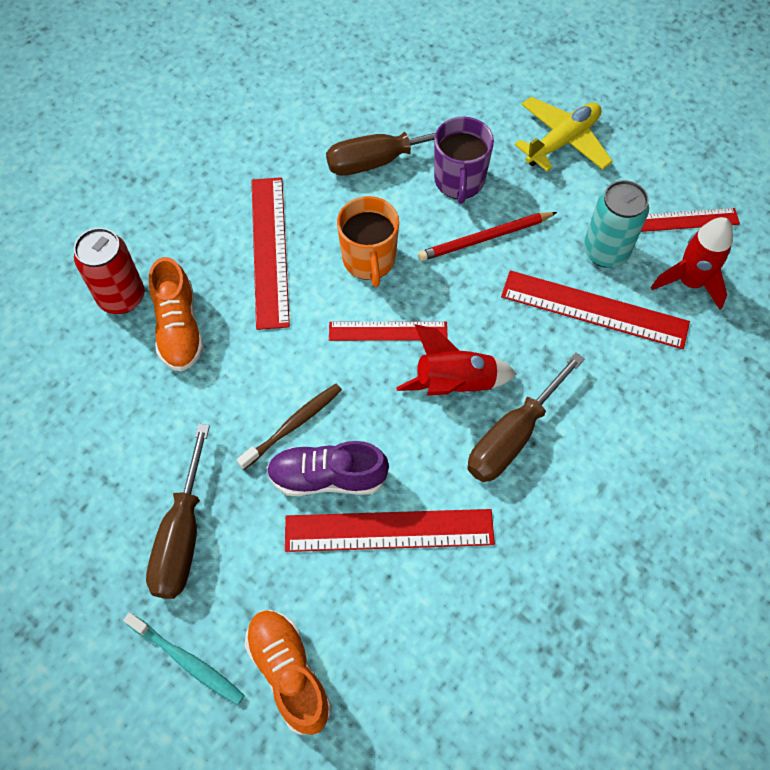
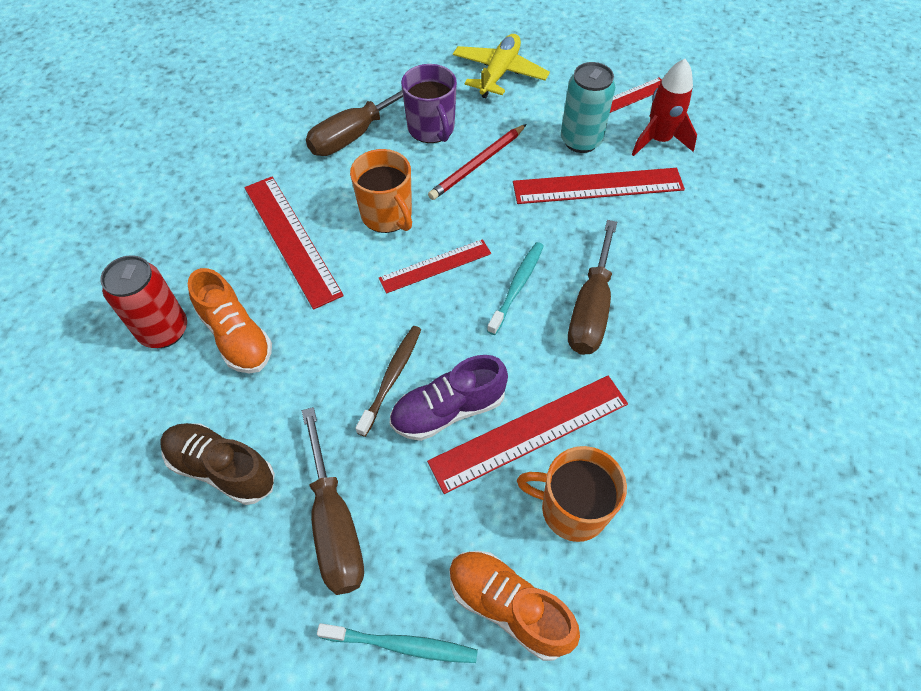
camera: 25 degrees left, 5 degrees down
(114, 445) = (221, 468): none -> brown shoe
(389, 616) = (572, 509): none -> orange mug
(454, 383) = (517, 286): red rocket -> turquoise toothbrush

